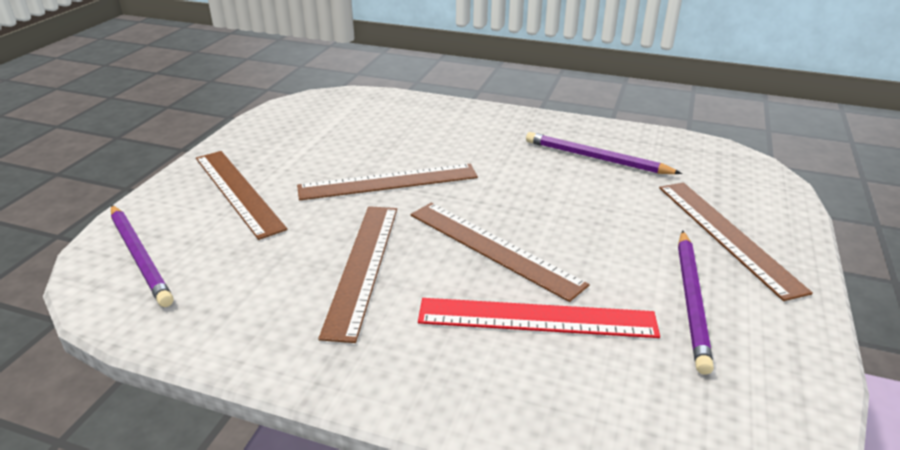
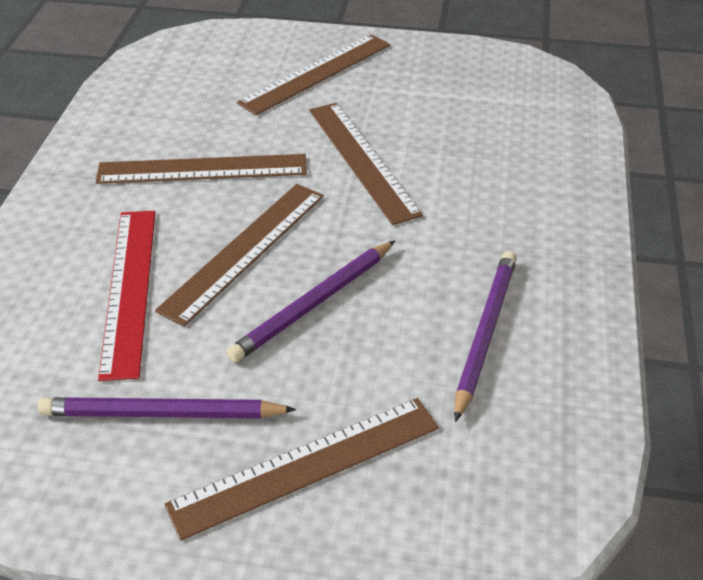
camera: 80 degrees right, 10 degrees up
(140, 256) = (204, 53): purple pencil -> purple pencil (314, 304)

